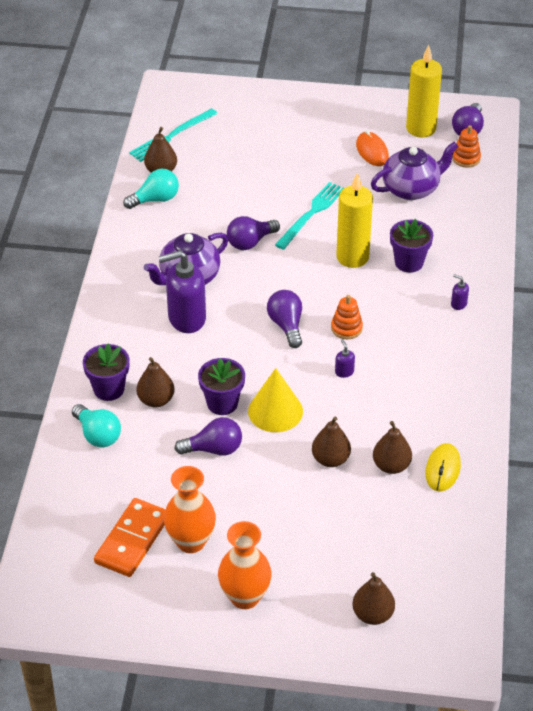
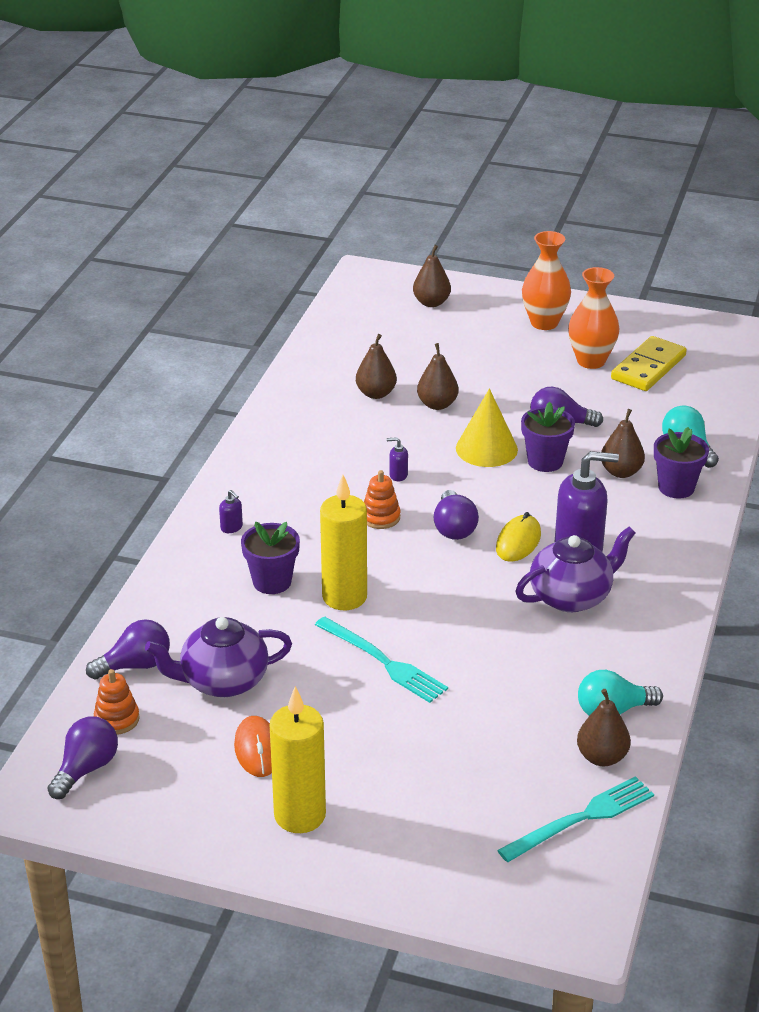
camera: 170 degrees left, 10 degrees down
(132, 540) = (648, 367): orange domino -> yellow domino
(250, 242) = (480, 632): purple light bulb -> purple light bulb (135, 665)
(311, 214) = (383, 662): turquoise fork -> turquoise fork turned 90 degrees counterclockwise
(344, 372) = (398, 475): purple soap dispenser -> purple soap dispenser turned 105 degrees clockwise
(421, 128) = (161, 781): yellow candle -> yellow candle (300, 815)
(442, 469) = (324, 386): yellow mouse -> yellow mouse (518, 542)

